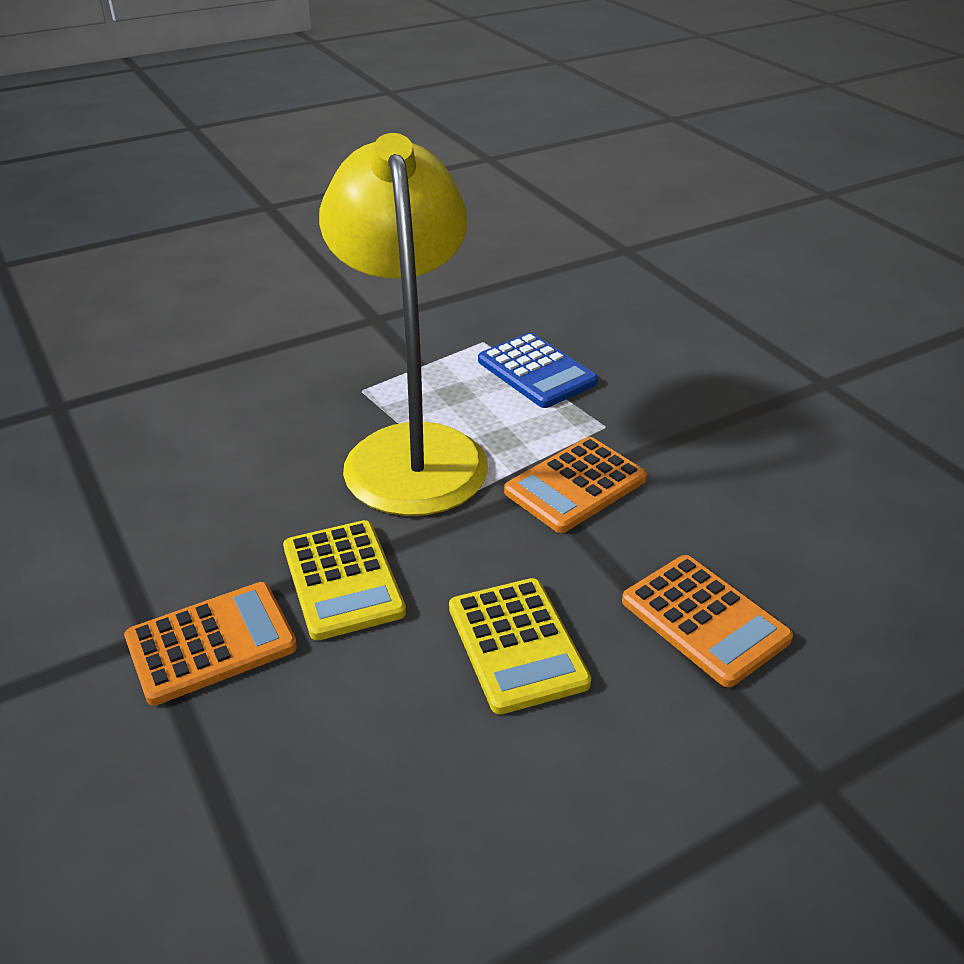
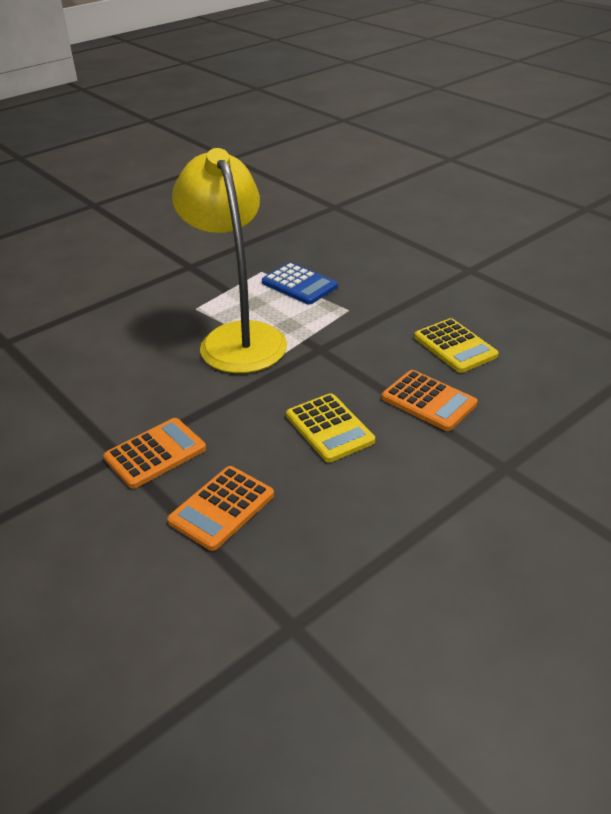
camera: 10 degrees left, 0 degrees up
(343, 580) = (220, 411): yellow calculator -> yellow calculator (455, 346)
(575, 485) = (340, 344): orange calculator -> orange calculator (222, 508)

